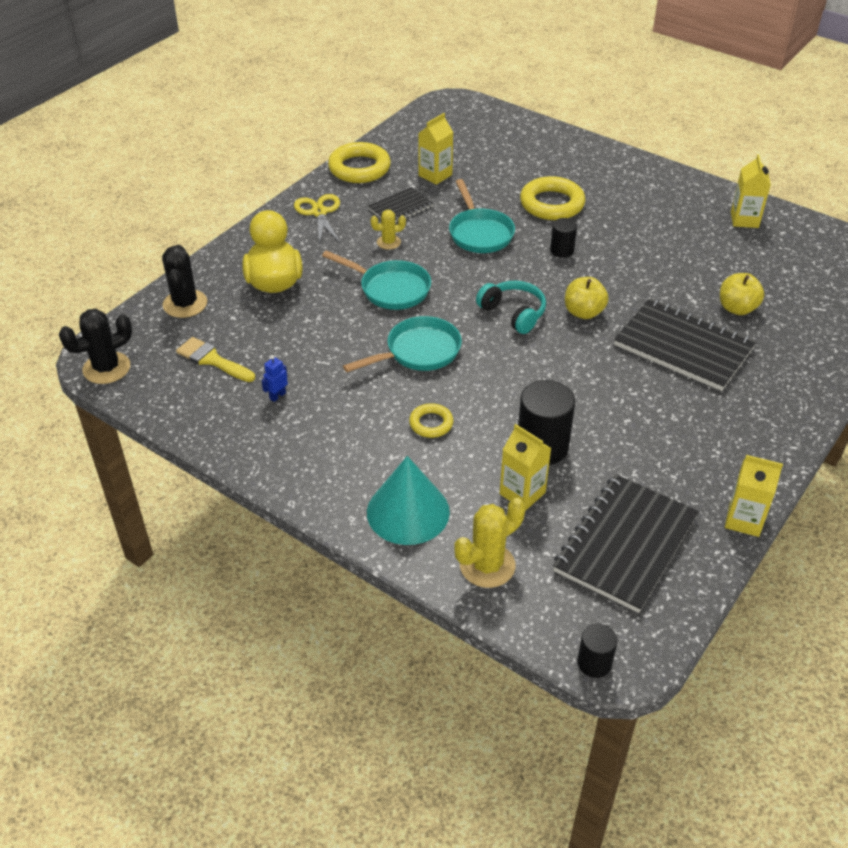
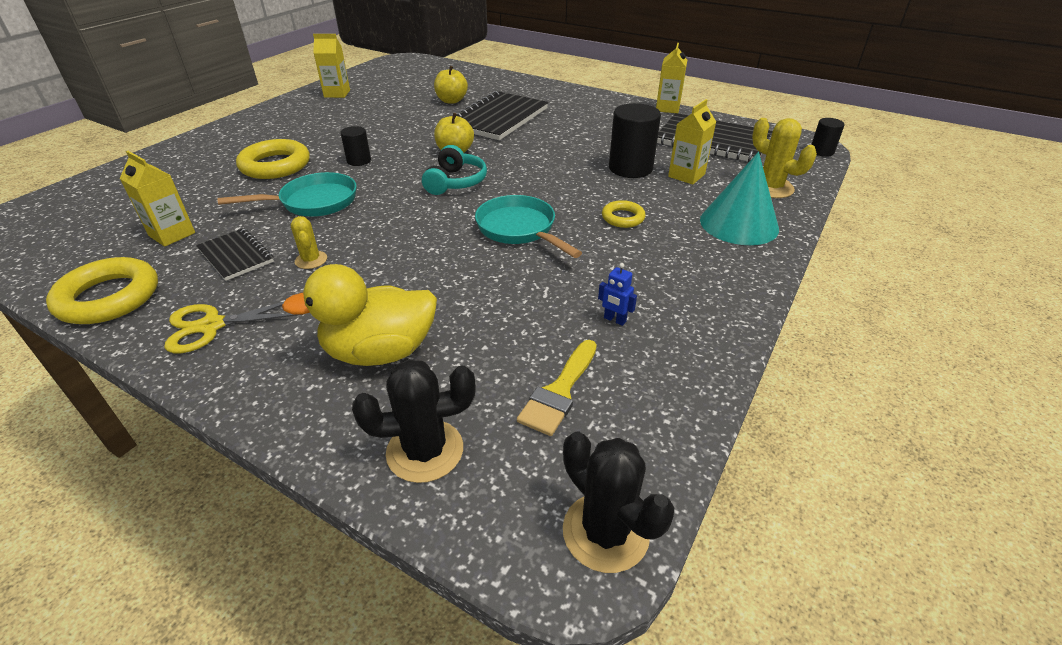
camera: 95 degrees left, 5 degrees down
(390, 289) = (408, 253): turquoise pan -> none
(513, 313) = (455, 182): turquoise headphones -> turquoise headphones turned 150 degrees clockwise

